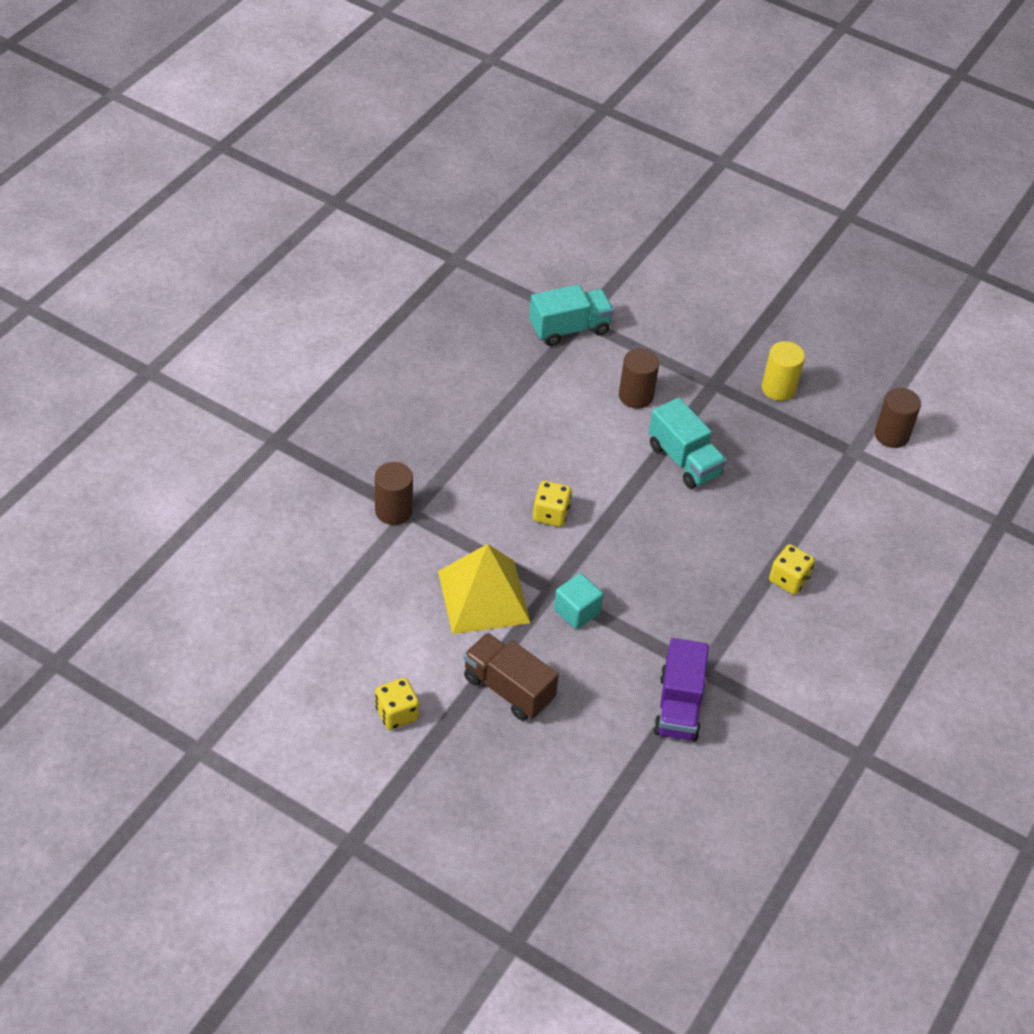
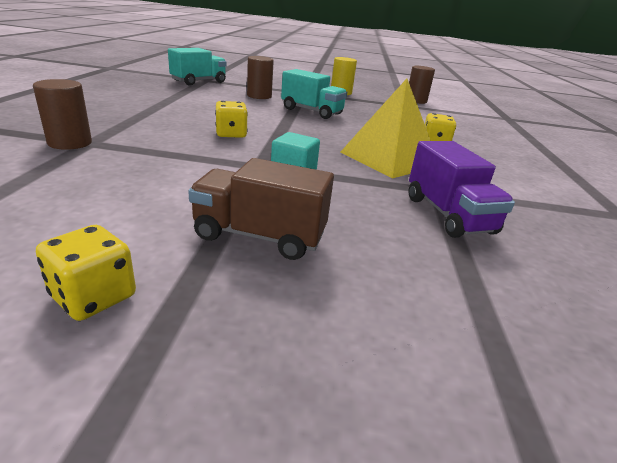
camera: 25 degrees left, 20 degrees down
(483, 596) = (190, 177): yellow pyramid -> yellow pyramid (389, 158)

